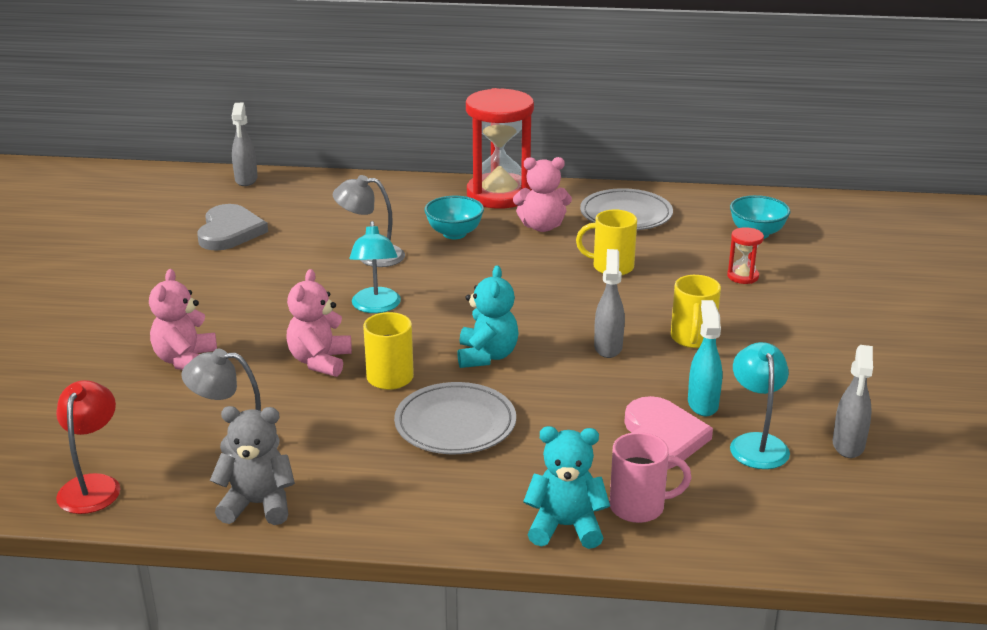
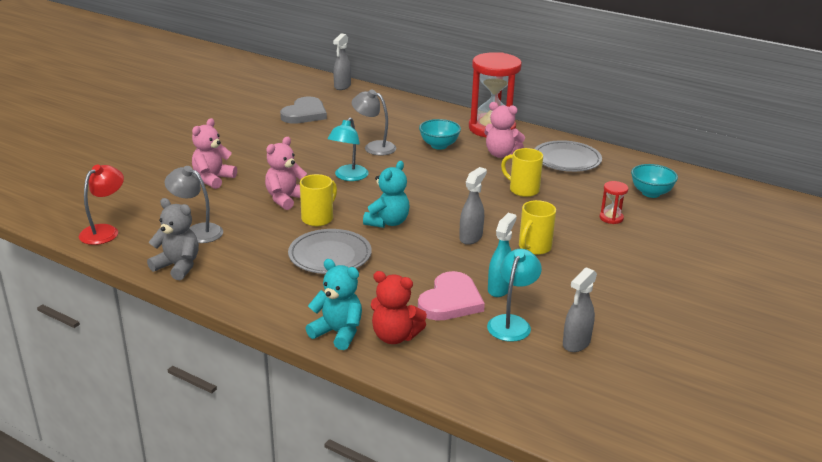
camera: 25 degrees right, 0 degrees up
(639, 507) = (395, 336): pink mug -> red teddy bear

